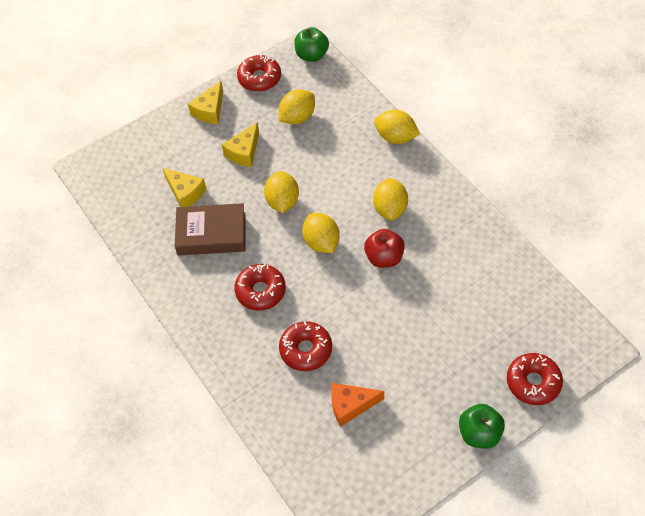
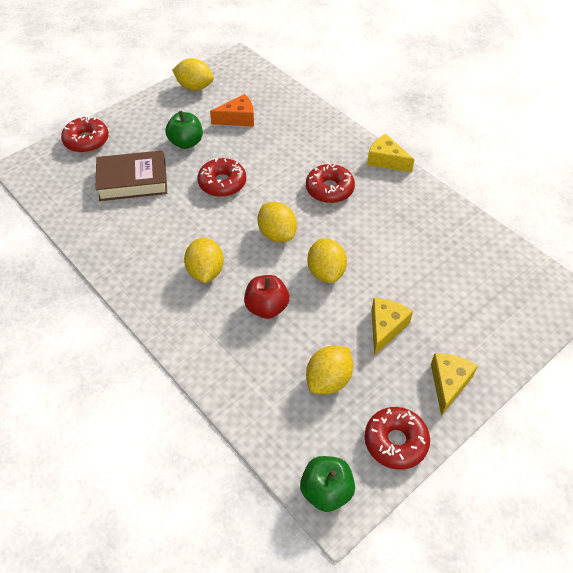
camera: 170 degrees right, 5 degrees down
(185, 192) = (438, 275): yellow cheese -> yellow cheese (386, 160)
(211, 234) = (393, 235): brown book -> brown book (133, 181)
(306, 350) = (279, 150): red donut -> red donut (222, 183)
(384, 258) = (212, 224): red apple -> red apple (267, 308)
(396, 137) = (198, 359): yellow lemon -> yellow lemon (195, 87)
(479, 433) = (137, 109): green apple -> green apple (186, 143)

